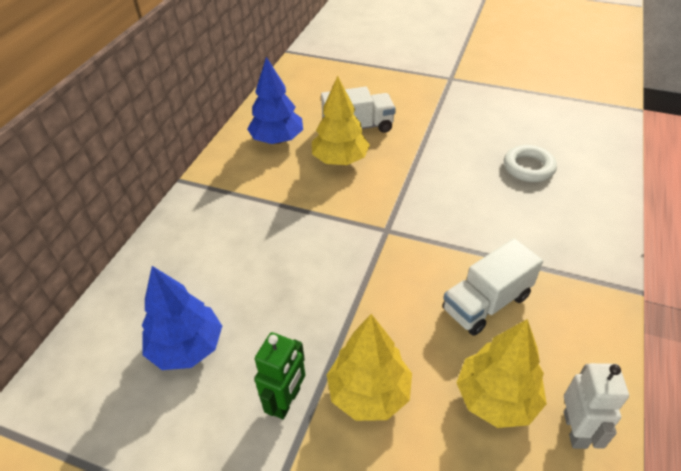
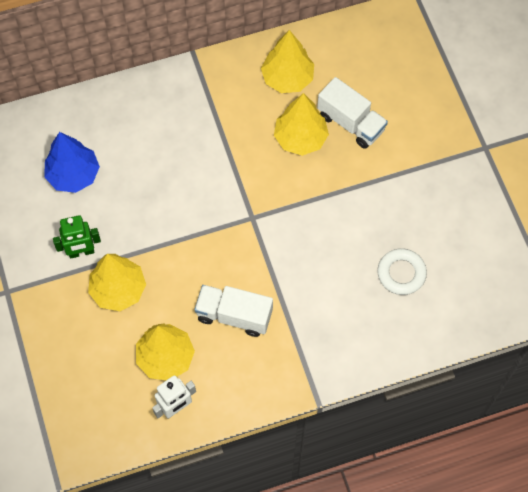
camera: 50 degrees right, 20 degrees up
(277, 140) = (287, 78): blue tree -> yellow tree

